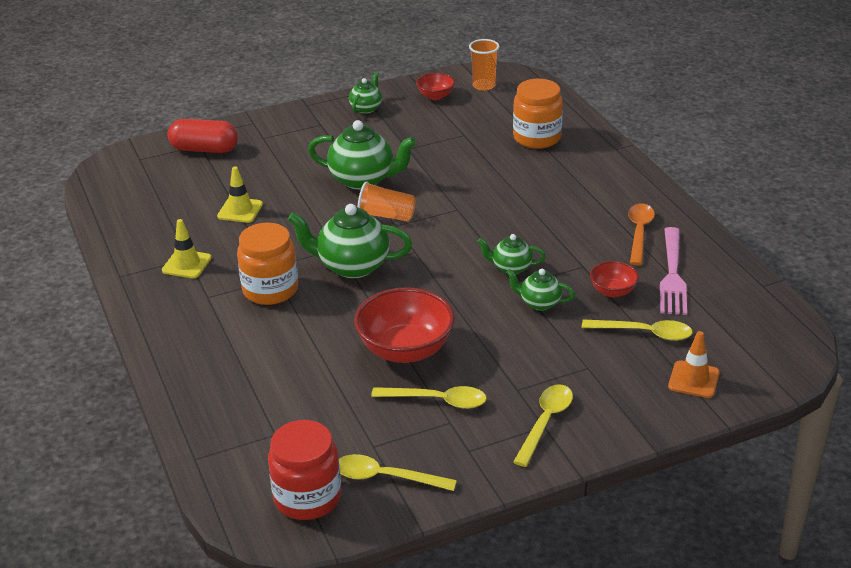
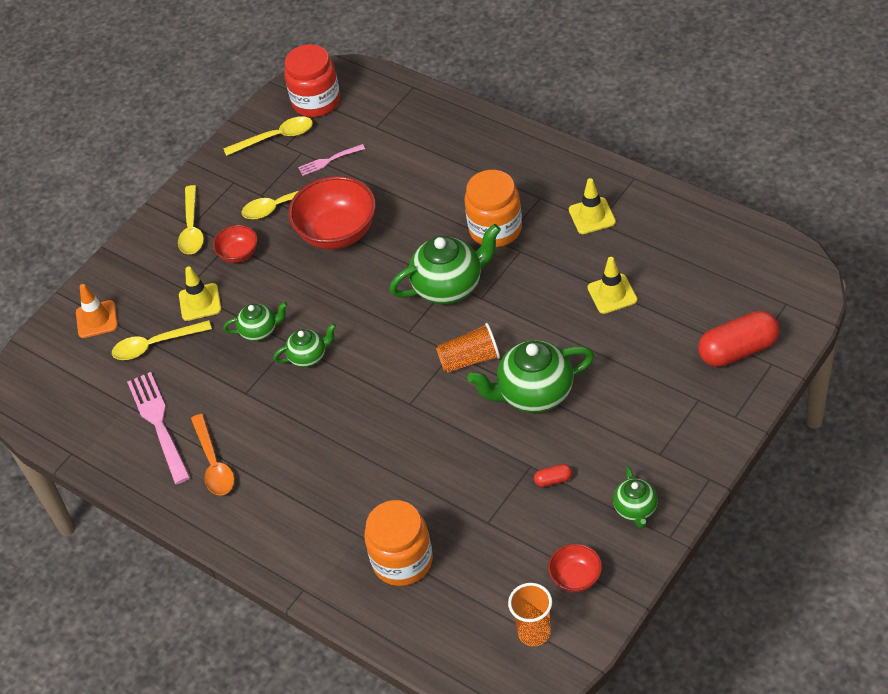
camera: 155 degrees right, 15 degrees up
(352, 422) = (329, 160): none -> pink fork
(400, 137) = (553, 480): none -> red capsule
(580, 349) = (200, 302): none -> yellow traffic cone
(613, 291) = (203, 376): red bowl -> red bowl (238, 254)

